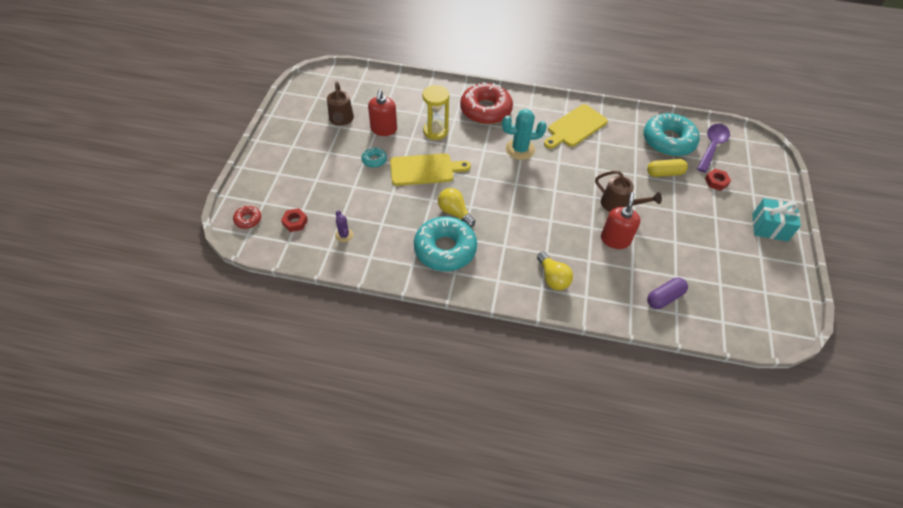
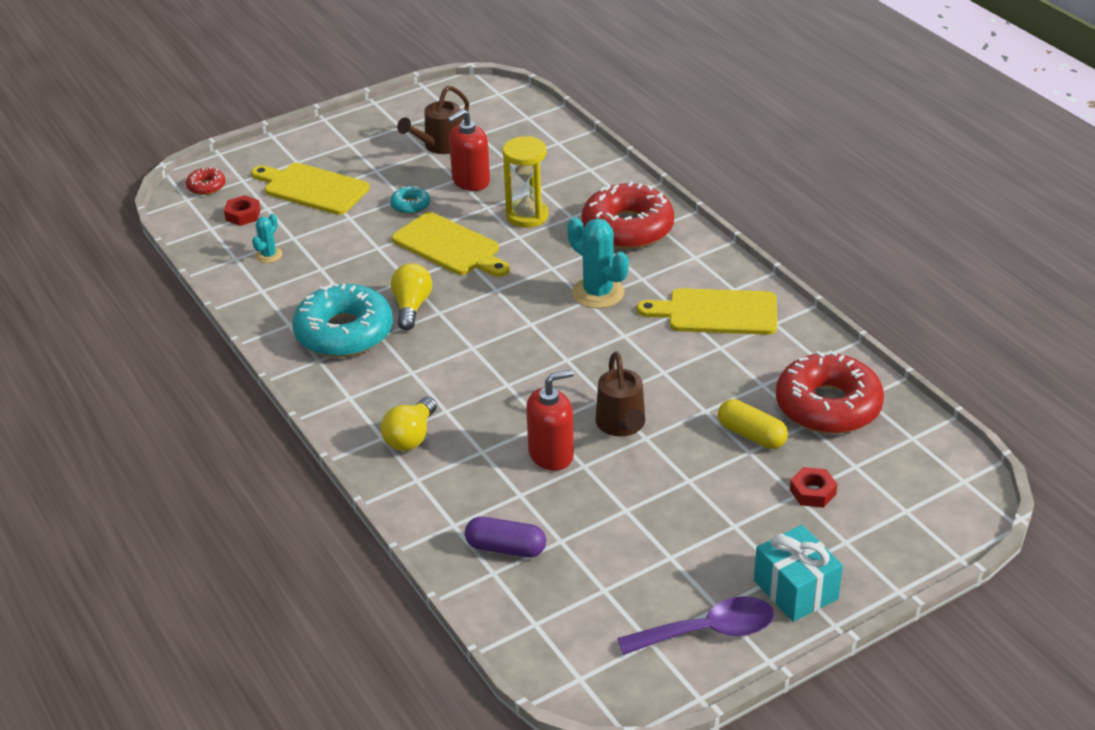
camera: 50 degrees right, 15 degrees down
(310, 183) = (312, 188): none -> yellow cutting board
(344, 235) = (269, 255): purple cactus -> turquoise cactus
(668, 141) = (828, 406): turquoise donut -> red donut
(712, 146) = (888, 452): purple spoon -> purple spoon (708, 631)

